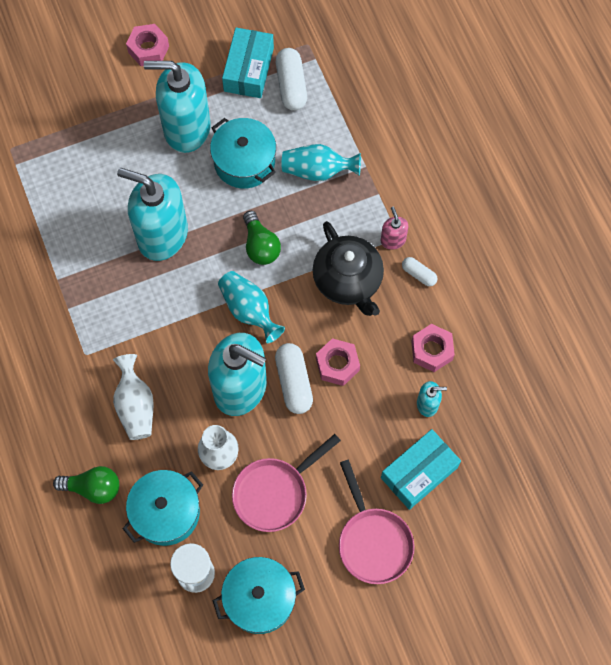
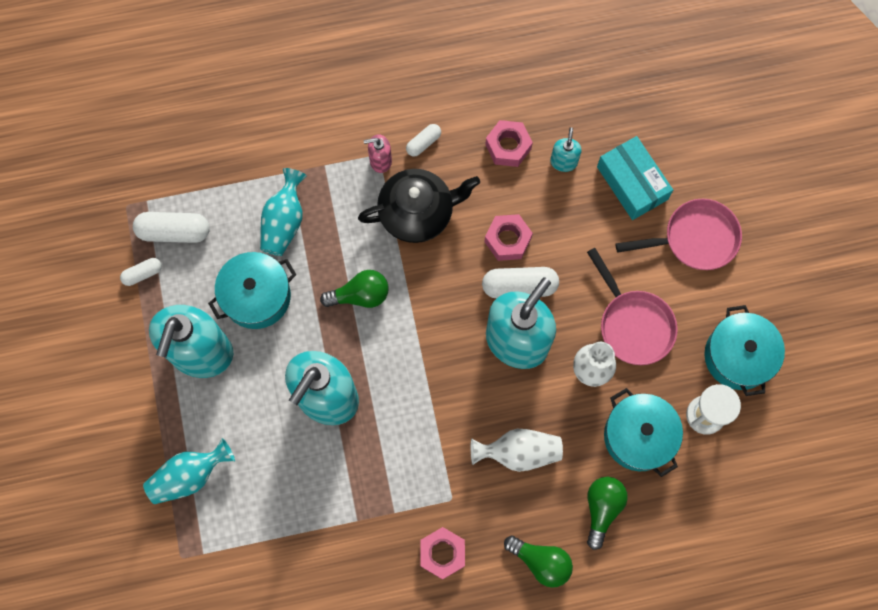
camera: 80 degrees left, 5 degrees up
(38, 440) = (541, 561): none -> green light bulb
(148, 49) = (88, 381): pink nut -> pink nut (442, 553)
(248, 69) = (143, 274): turquoise box -> white capsule
(249, 310) = (432, 318): turquoise vase -> turquoise vase (189, 476)

